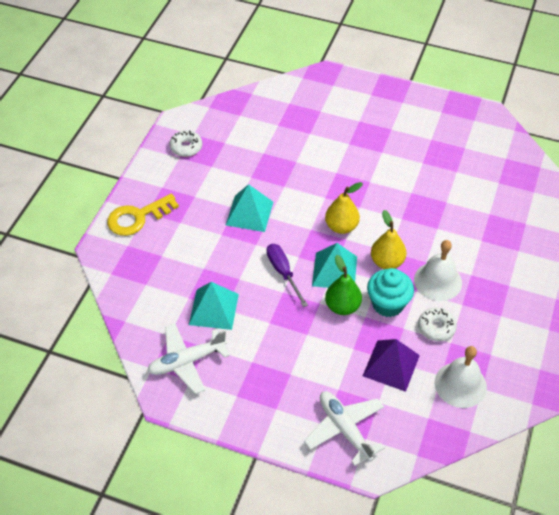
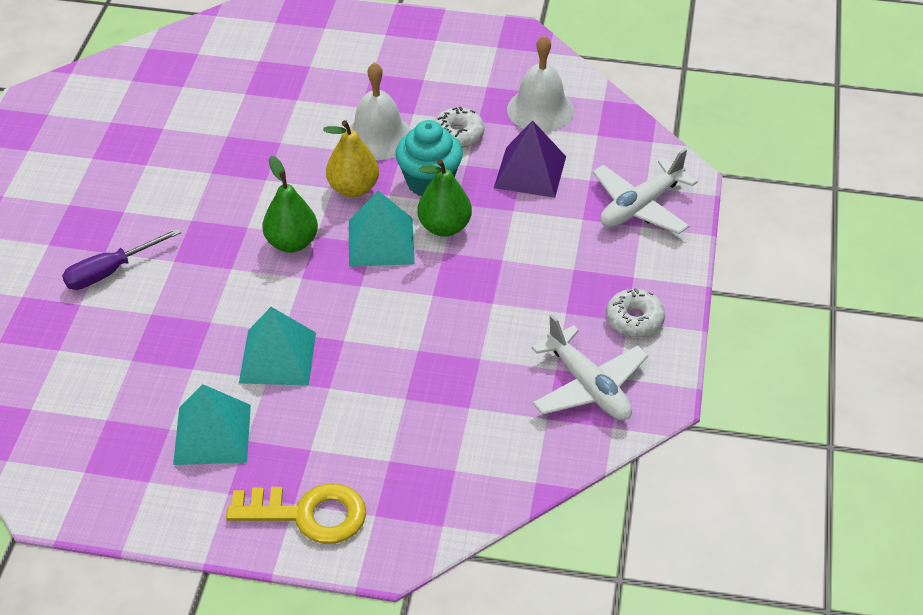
camera: 100 degrees left, 5 degrees down
(137, 217) = (308, 514): yellow key -> yellow key turned 45 degrees counterclockwise
(186, 147) = (121, 475): white donut -> white donut (634, 319)
(214, 309) = (484, 371): turquoise pyramid -> turquoise pyramid (212, 434)
(283, 272) = (395, 299): purple screwdriver -> purple screwdriver (110, 272)
(341, 226) = (292, 243): yellow pear -> green pear

